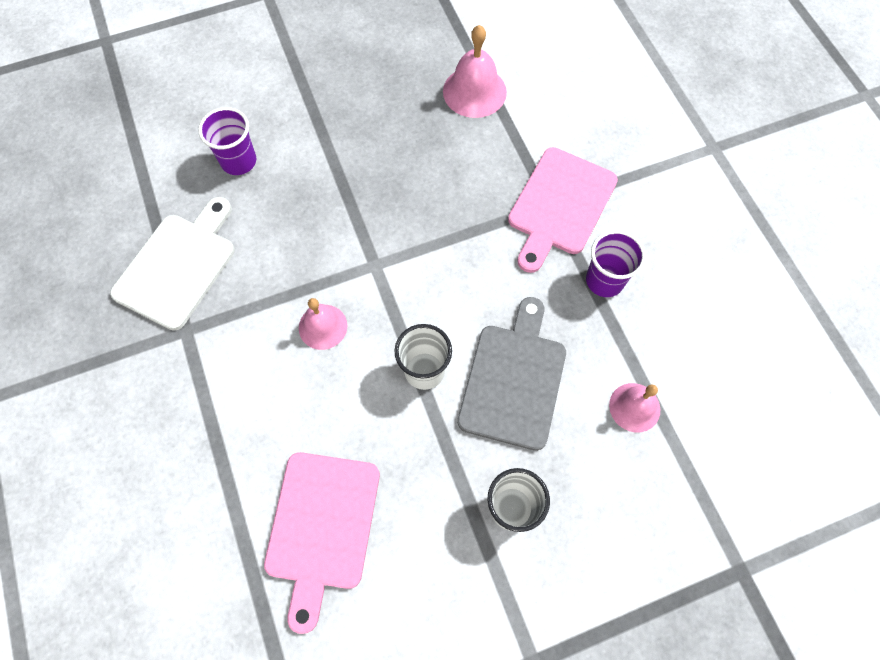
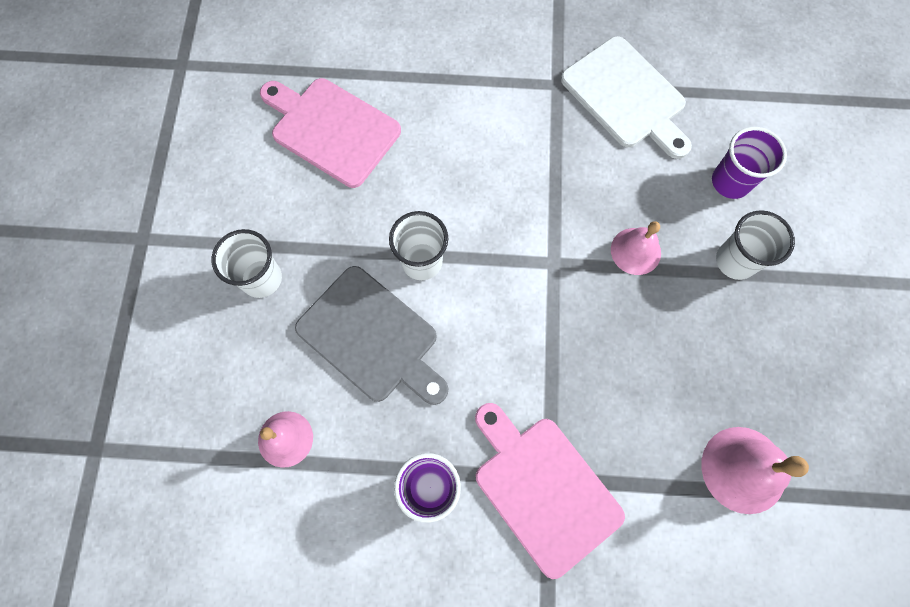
camera: 115 degrees right, 5 degrees up
(312, 139) = (735, 261): none -> white cup
(323, 326) = (508, 193): pink bell -> pink bell (635, 251)

